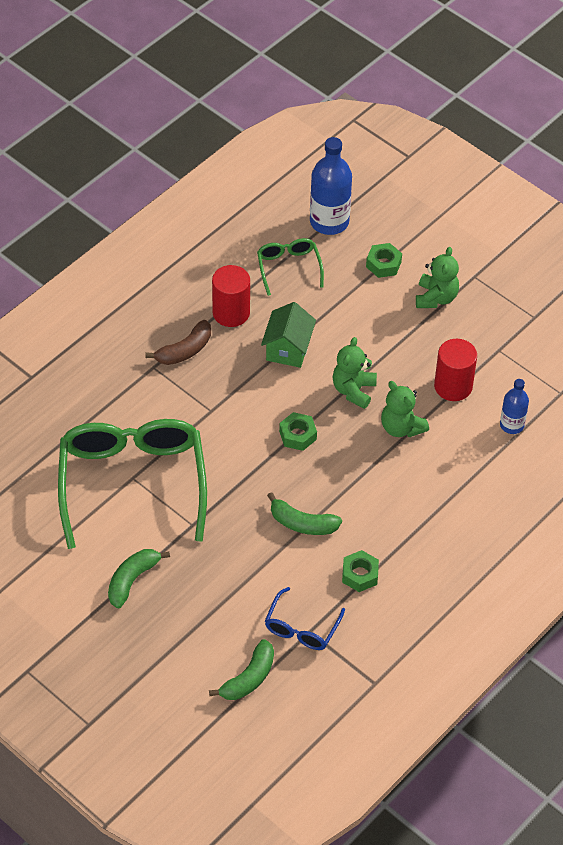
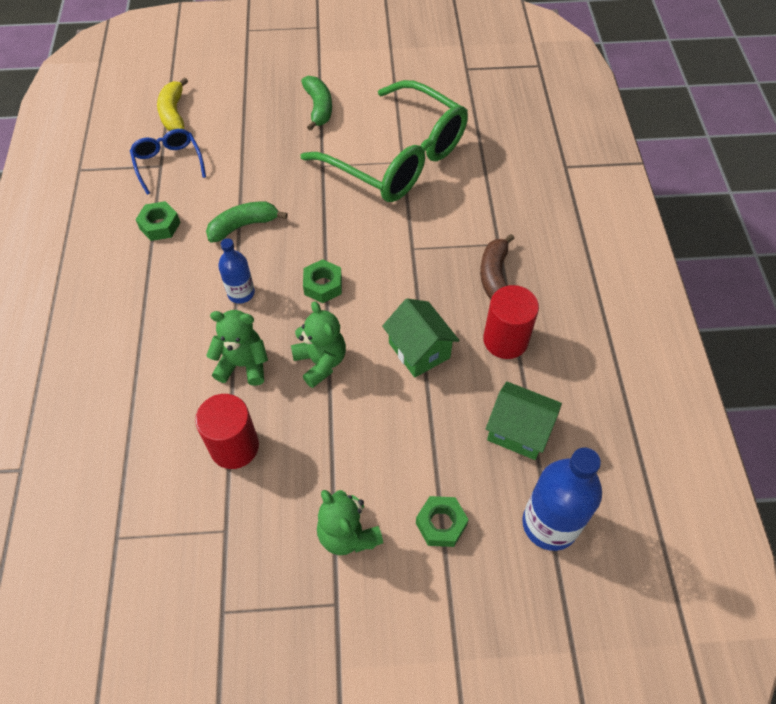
camera: 135 degrees right, 5 degrees up
(249, 678) = (173, 113): green banana -> yellow banana
(288, 267) = (518, 431): green glasses -> green house
(511, 425) = (140, 456): blue bottle -> blue bottle (241, 293)

